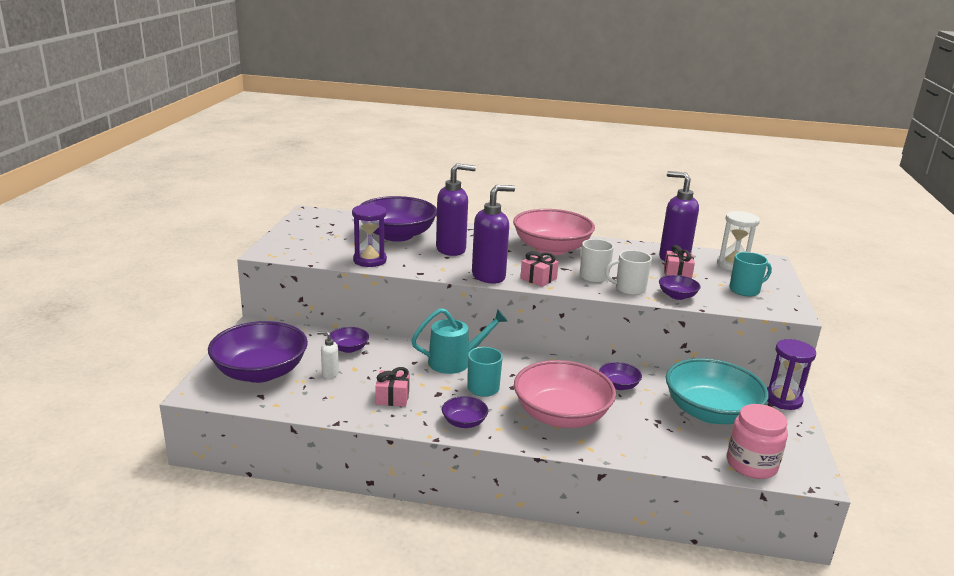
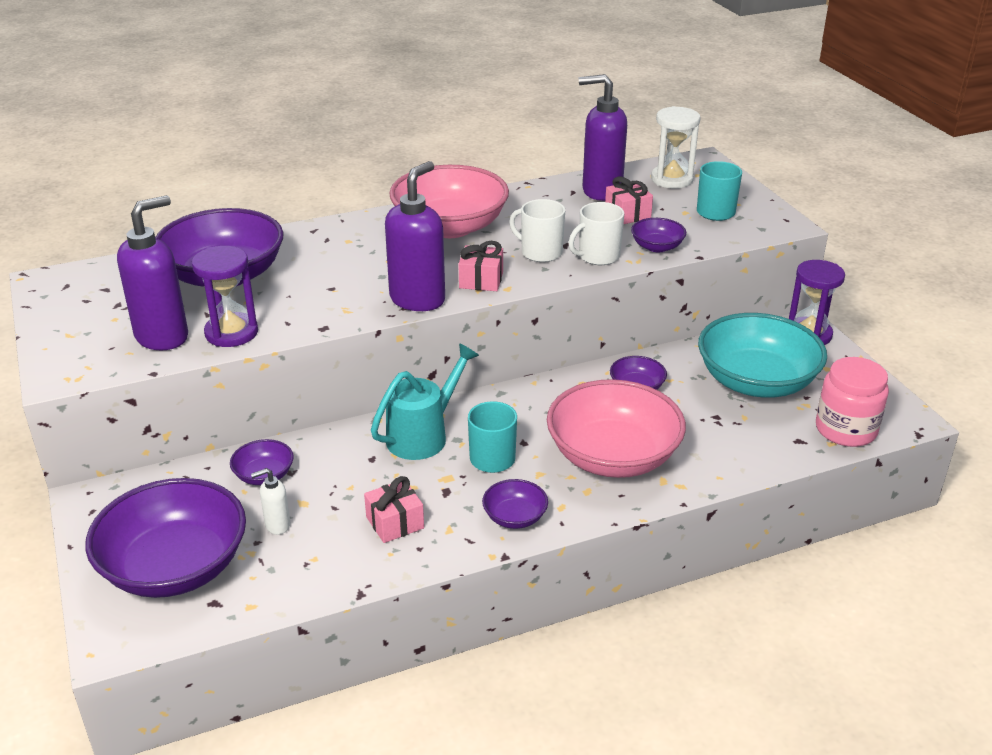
camera: 30 degrees left, 10 degrees up
(451, 249) = (325, 274): purple soap dispenser -> purple soap dispenser (163, 336)

